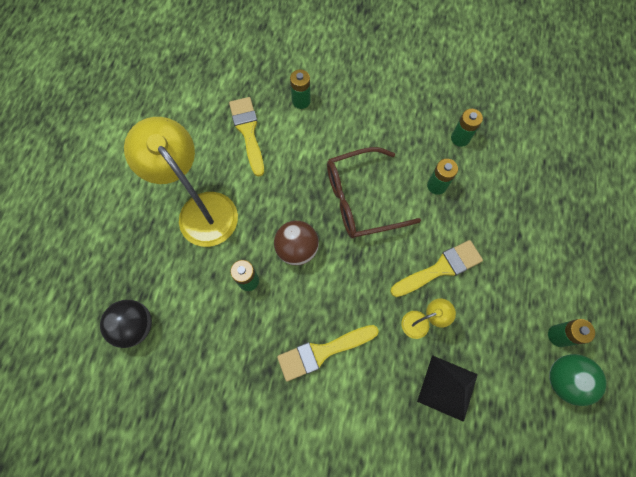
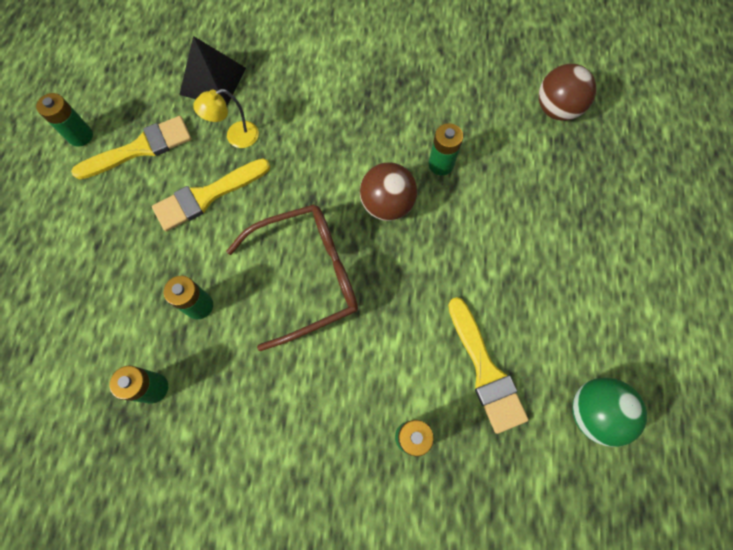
camera: 175 degrees right, 0 degrees up
(135, 326) = (556, 109): black ball -> brown ball
(201, 209) = (522, 245): yellow lamp -> none
(322, 352) = (346, 101): yellow brush -> yellow brush (141, 148)
(564, 379) = (87, 96): green ball -> green ball (593, 412)

